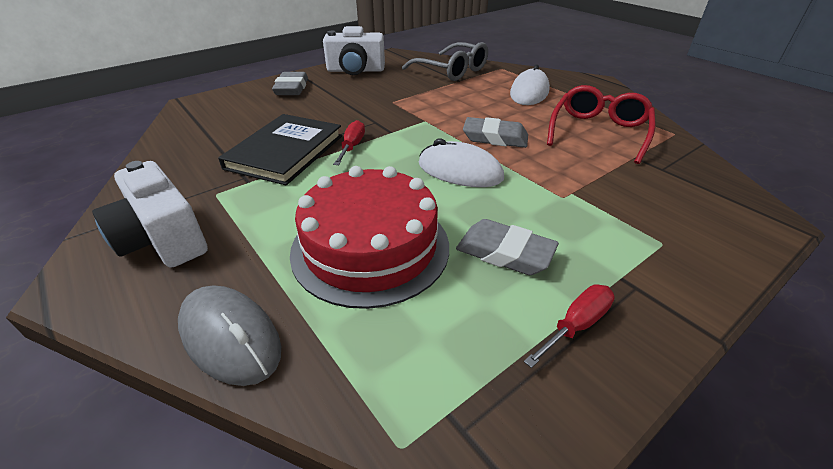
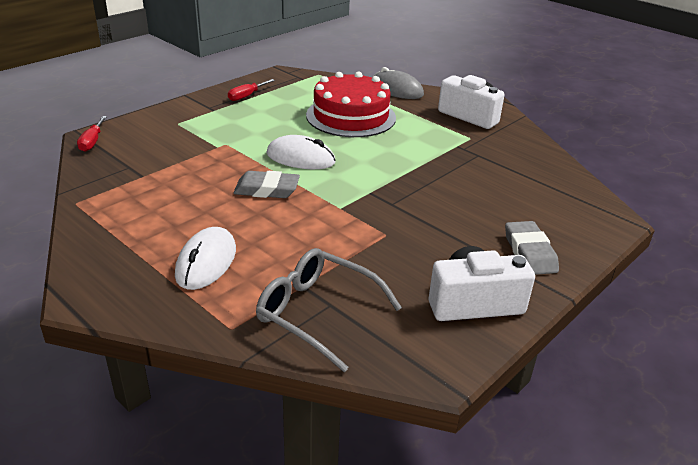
camera: 170 degrees right, 5 degrees down
(285, 152) = (452, 168): black book -> none
(352, 146) = (398, 175): red screwdriver -> red screwdriver (92, 142)
(504, 252) = (274, 116): grey eraser -> none
(598, 132) = (157, 201): red glasses -> none

